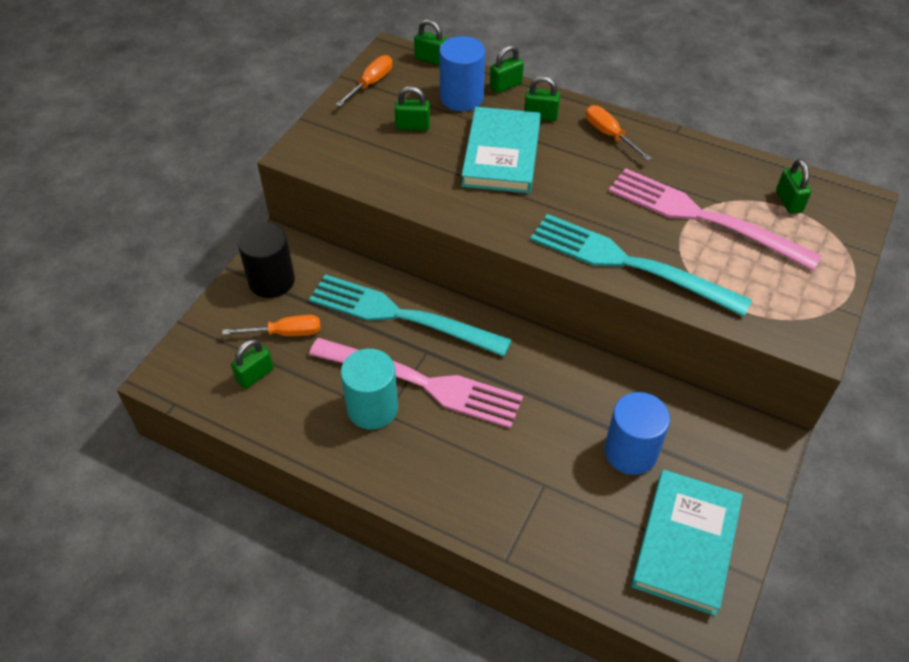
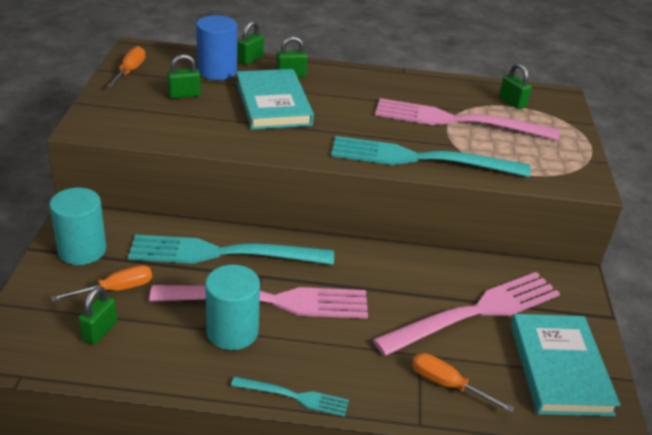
camera: 25 degrees left, 15 degrees down
(271, 281) = (82, 250): black cylinder -> turquoise cylinder
(400, 495) = (295, 397): none -> turquoise fork
(431, 59) = (176, 50): green padlock -> none
(609, 135) = (353, 80): orange screwdriver -> orange screwdriver (447, 385)
(630, 452) = (477, 312): blue cylinder -> pink fork

